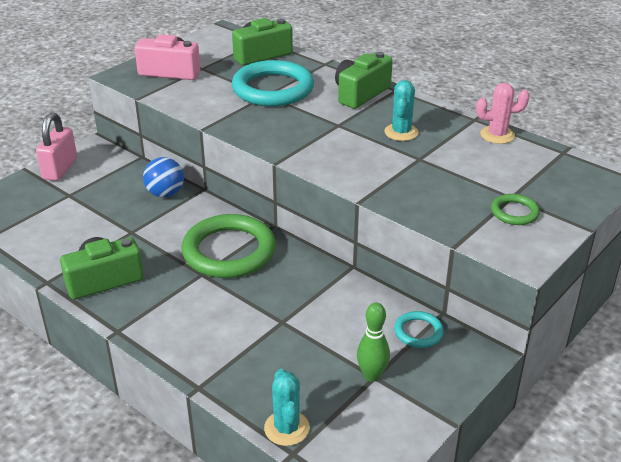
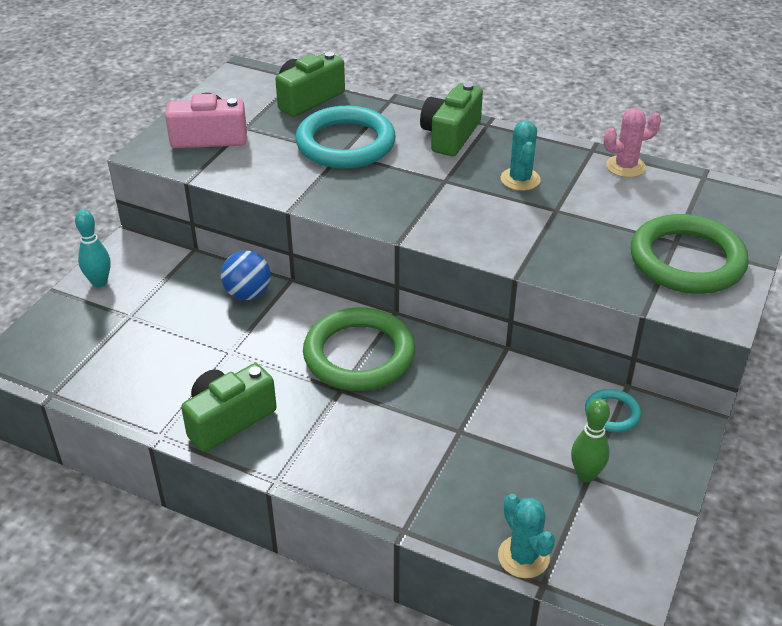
camera: 15 degrees left, 5 degrees up
(60, 169) = (99, 282): pink padlock -> turquoise bowling pin
(514, 212) = (687, 260): green ring -> green ring, size x2.13

